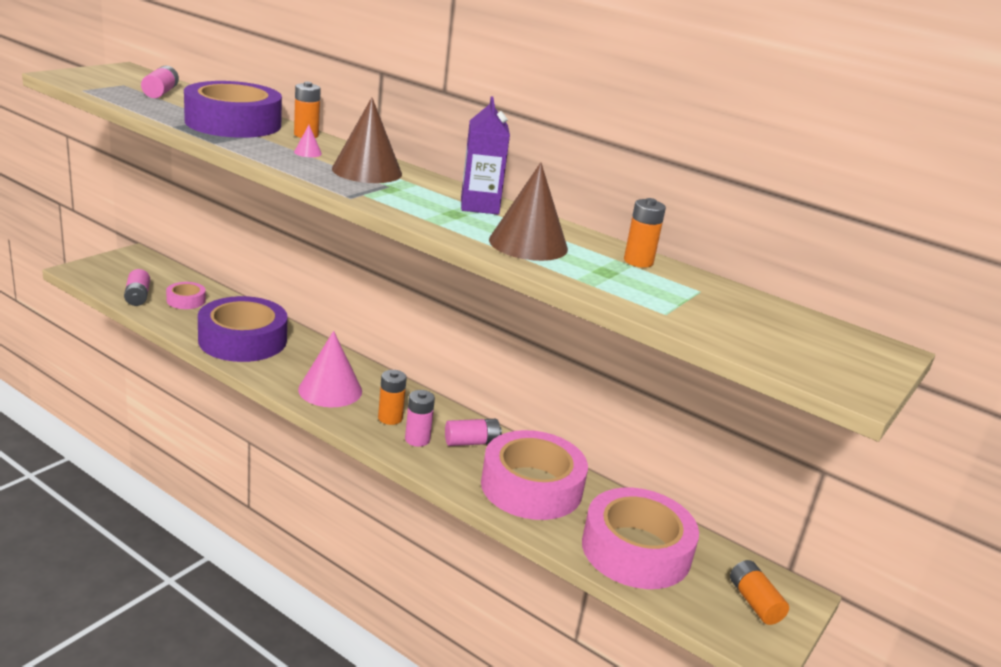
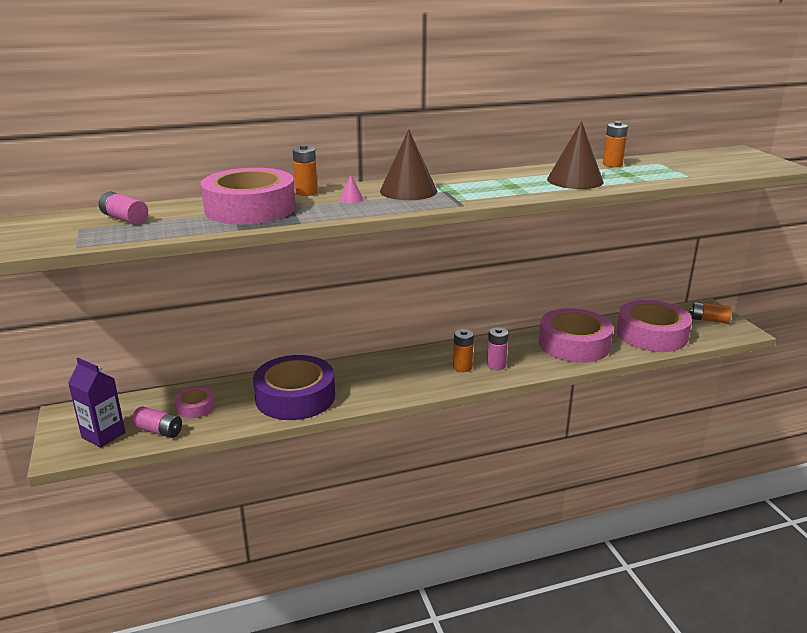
camera: 50 degrees left, 0 degrees up
(233, 123) = (250, 209): purple tape -> pink tape
(330, 390) = (406, 379): pink cone -> none
(471, 442) = (512, 348): pink battery -> none
(479, 206) = (501, 177): purple carton -> purple carton (103, 435)

